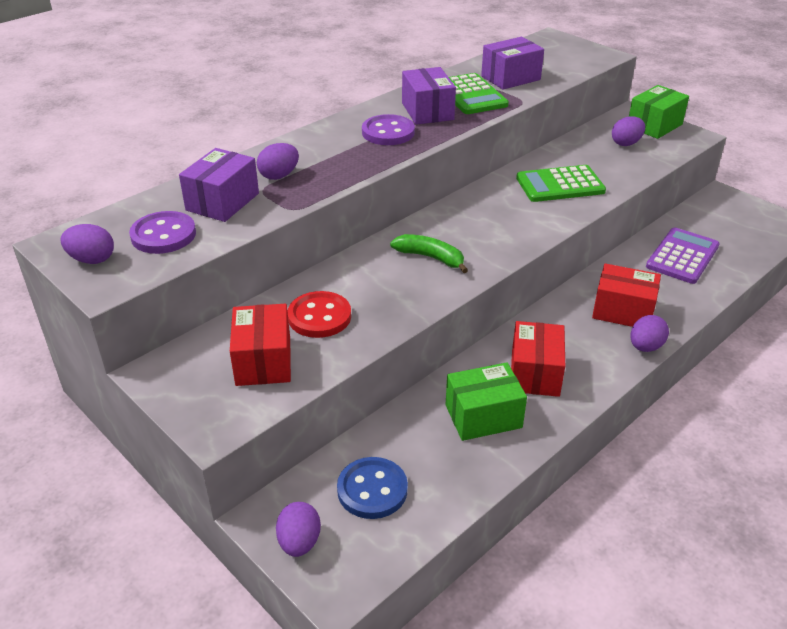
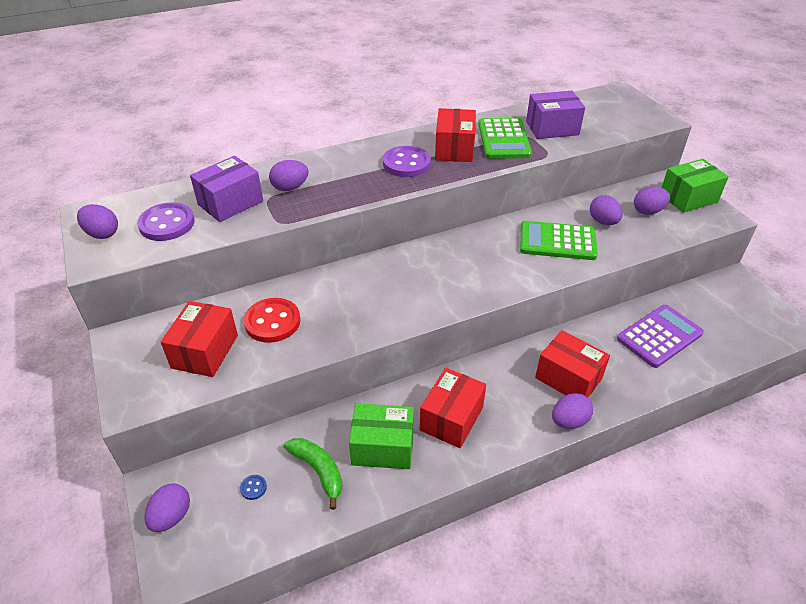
camera: 20 degrees right, 5 degrees up
(372, 490) = (253, 488): blue button -> blue button, size x0.42
(427, 111) = (454, 149): purple box -> red box
(430, 257) = (397, 288): green banana -> green banana (318, 471)
(591, 160) = (603, 222): none -> purple egg

